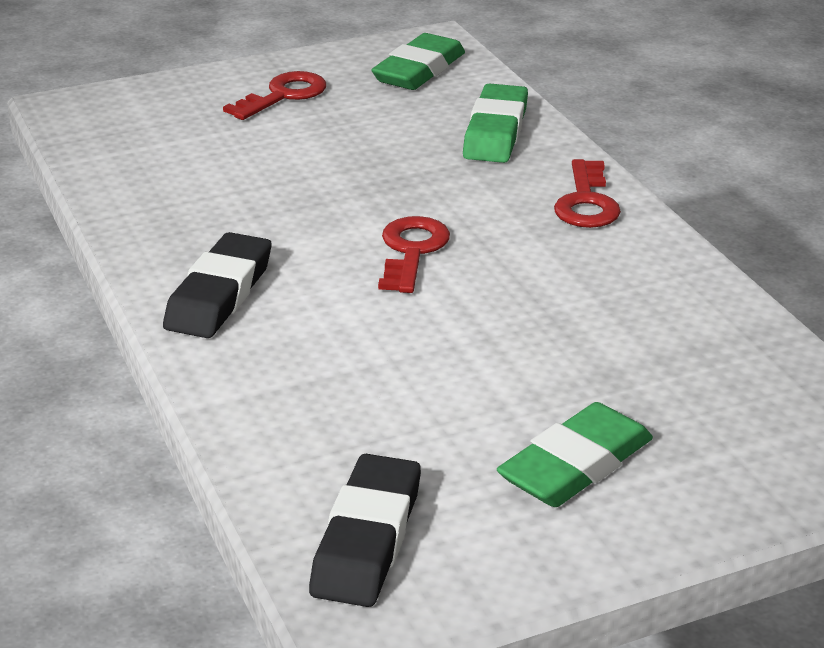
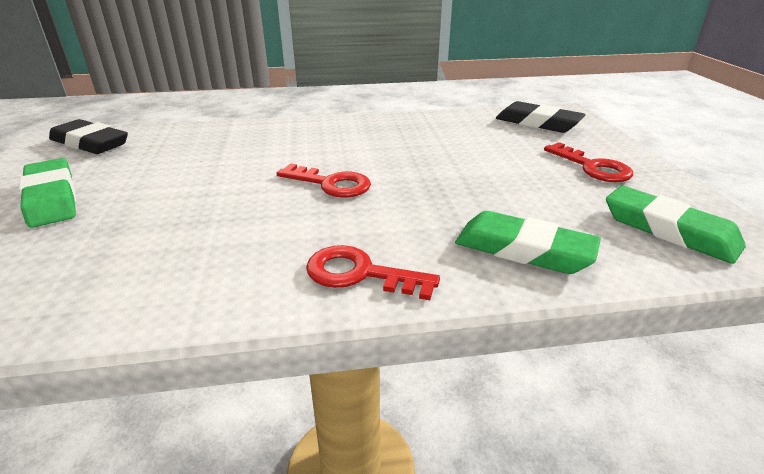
camera: 105 degrees right, 0 degrees up
(219, 295) = (323, 131): black eraser -> black eraser (537, 123)

